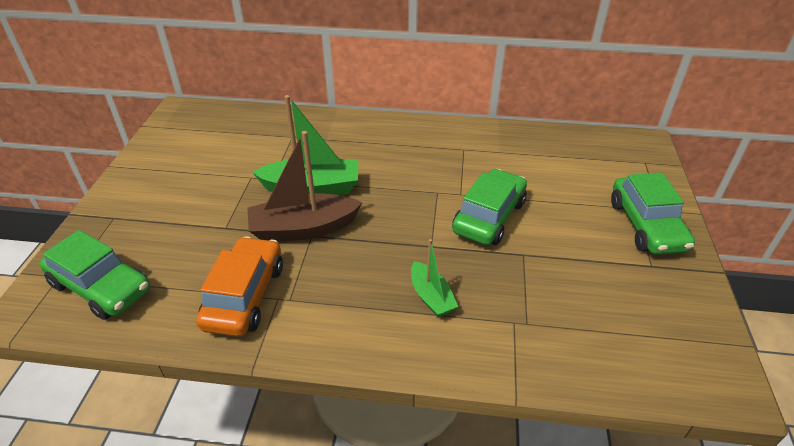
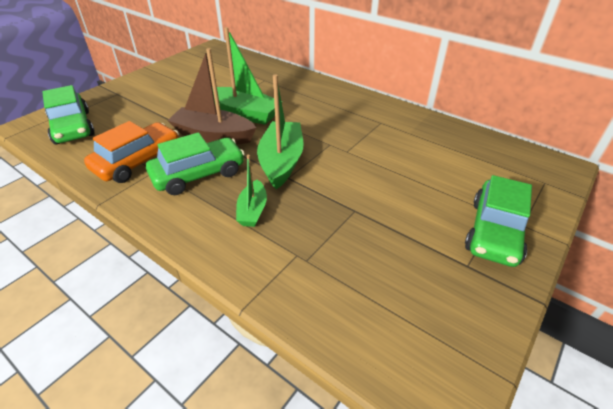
camera: 30 degrees right, 0 degrees up
(408, 231) = (281, 161): none -> green boat
(489, 217) = (353, 174): green car -> green car (198, 174)

